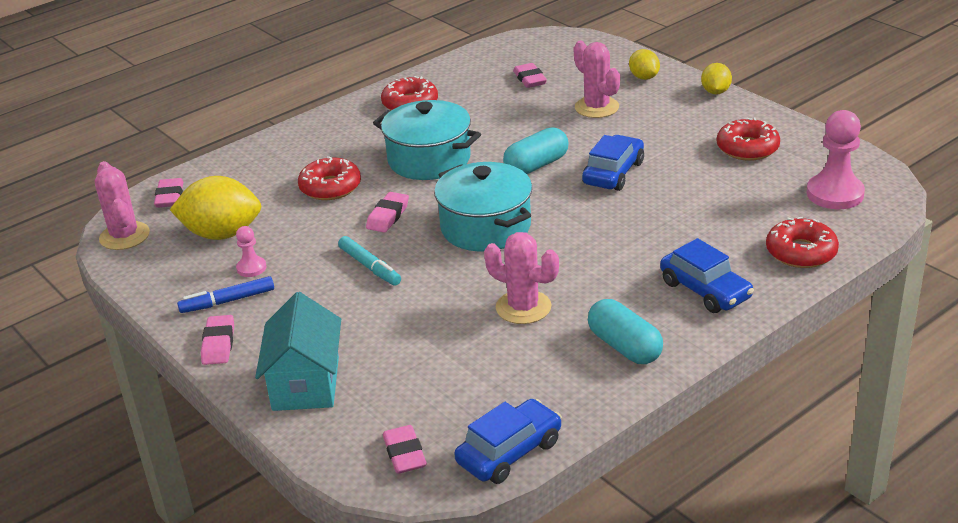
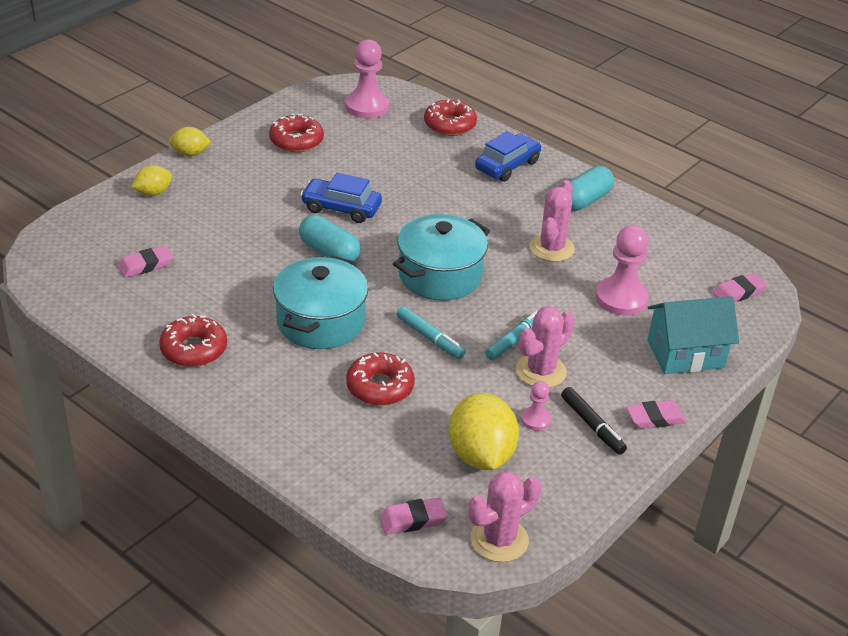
camera: 105 degrees left, 5 degrees up
(227, 301) = (592, 426): blue marker -> black marker
(388, 216) = (430, 338): pink eraser -> turquoise marker
(417, 349) = (621, 298): none -> pink pawn
(509, 452) = (715, 245): blue car -> none
(596, 107) = (215, 220): pink cactus -> pink cactus (541, 371)

